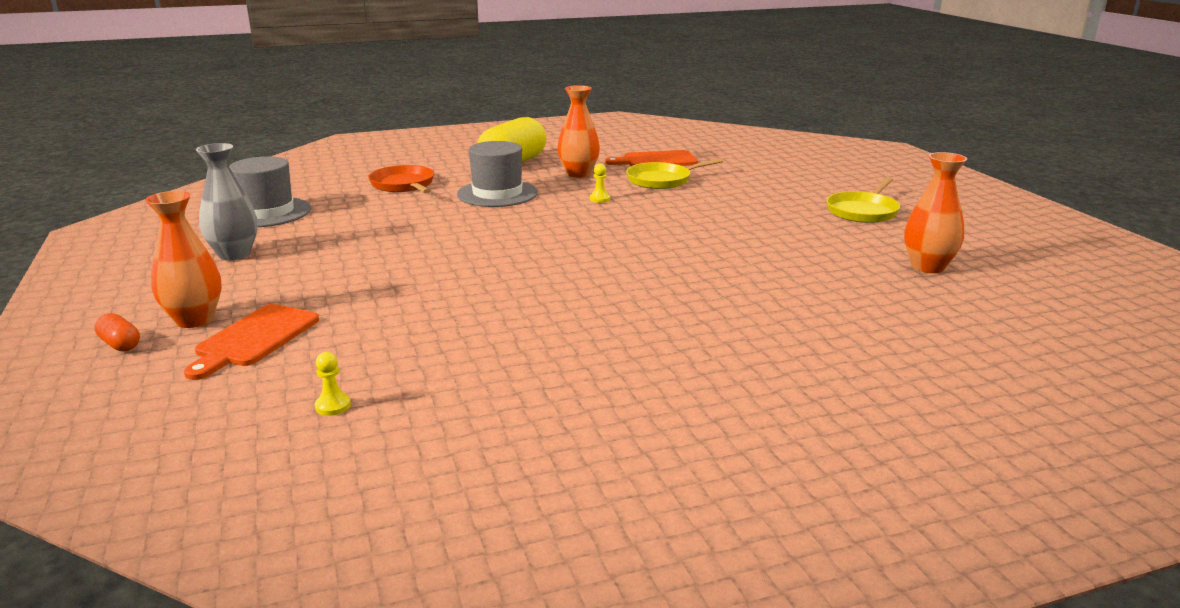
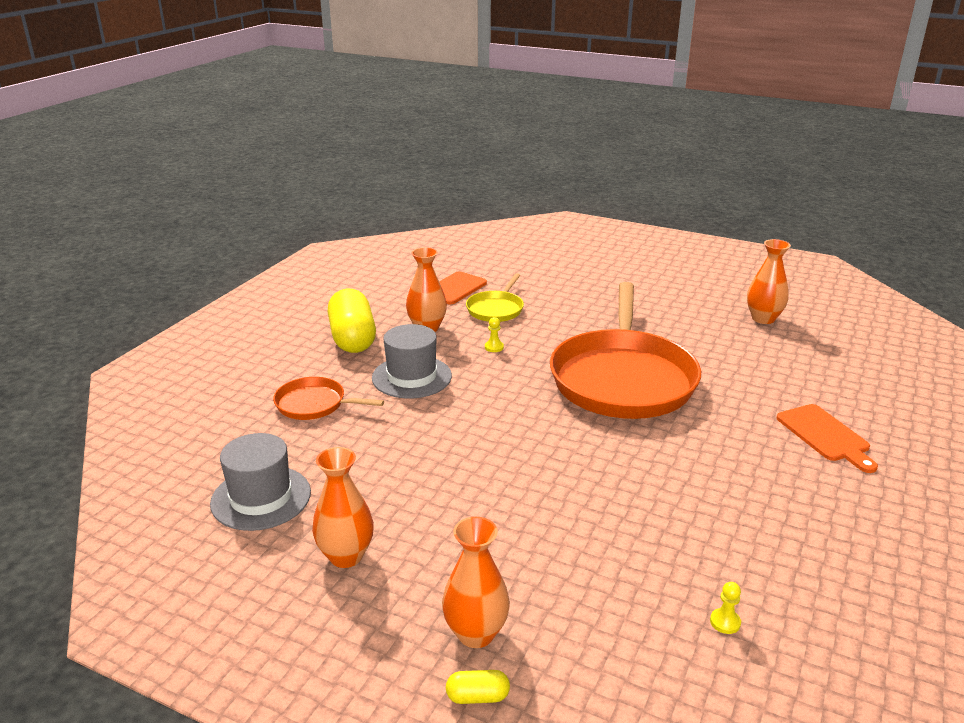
camera: 45 degrees left, 5 degrees up
(120, 344) = (477, 697): orange capsule -> yellow capsule
(234, 254) = (346, 556): grey vase -> orange vase
(254, 338) = (558, 615): orange cutting board -> orange cutting board (825, 435)
(655, 251) = (623, 379): none -> orange pan
(863, 211) = (657, 286): yellow pan -> none

